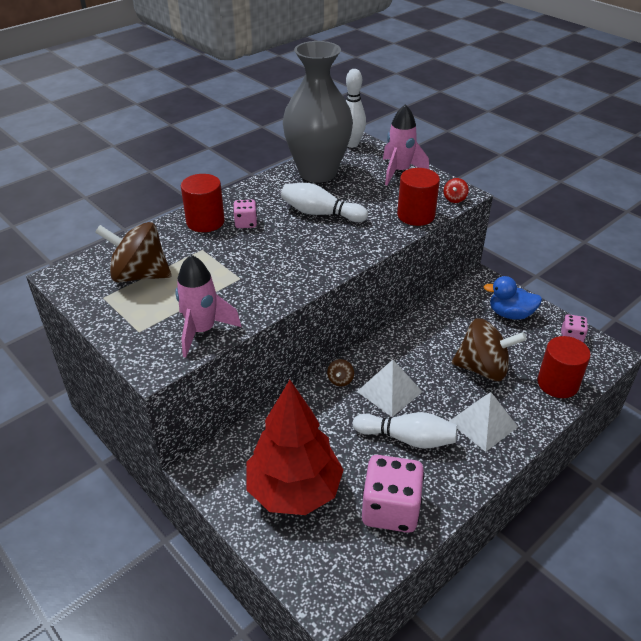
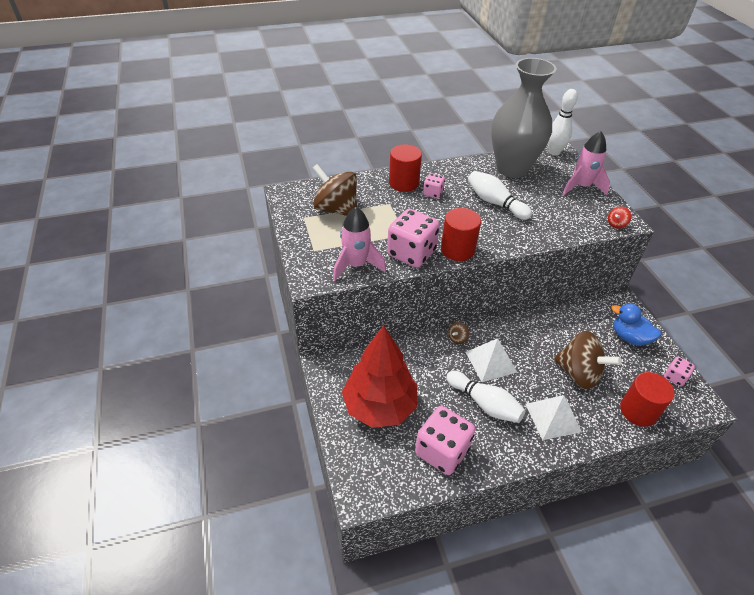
camera: 25 degrees right, 5 degrees up
(260, 296) = (411, 253): none -> pink dice
(416, 215) = (573, 228): red cylinder -> red cylinder (457, 249)

